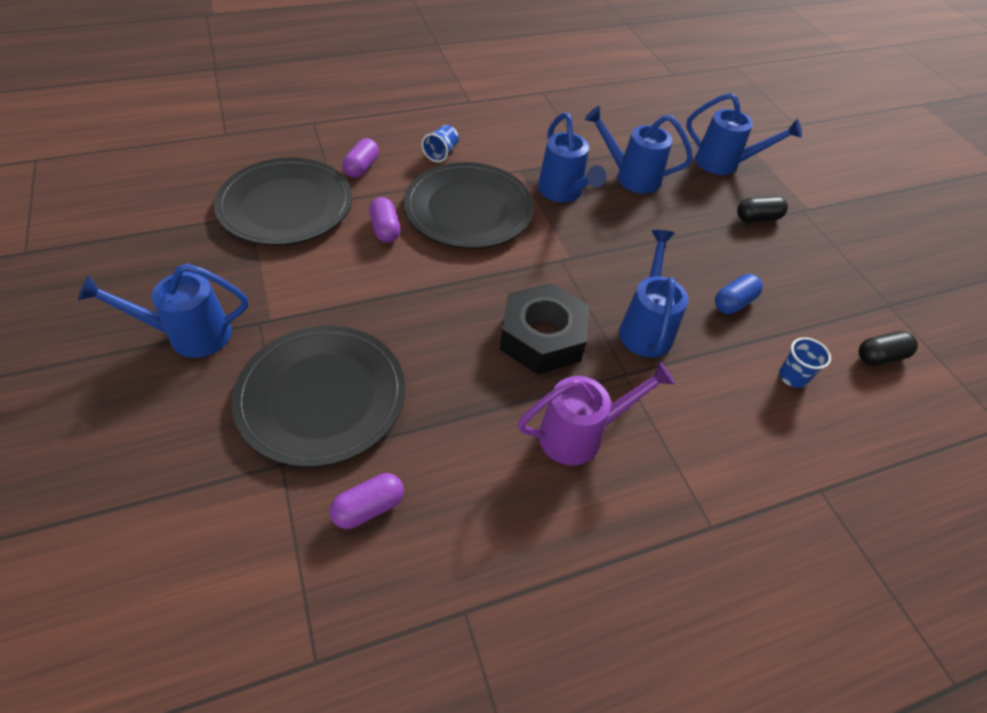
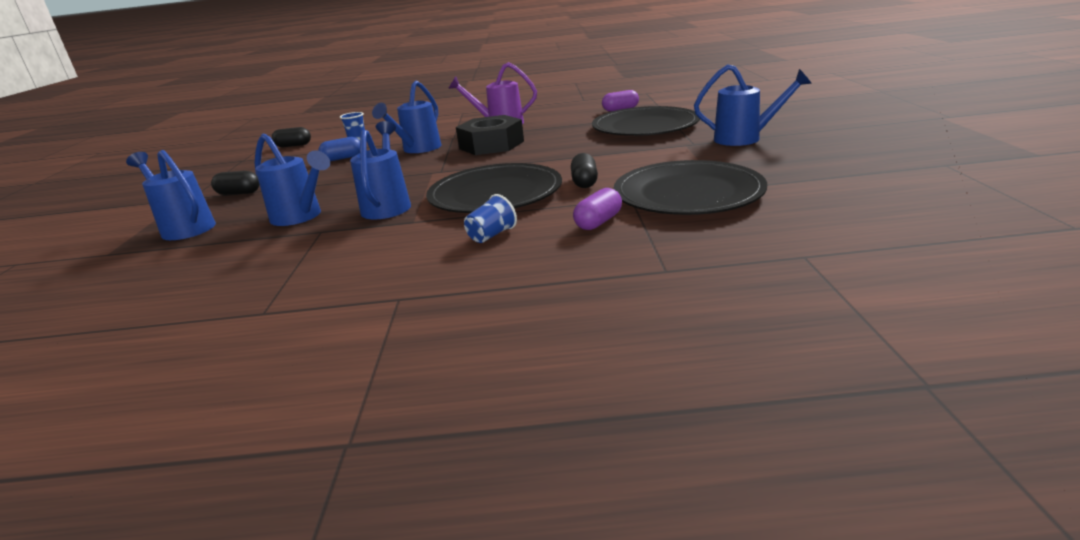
camera: 155 degrees left, 25 degrees down
(385, 229) = (584, 182): purple capsule -> black capsule

